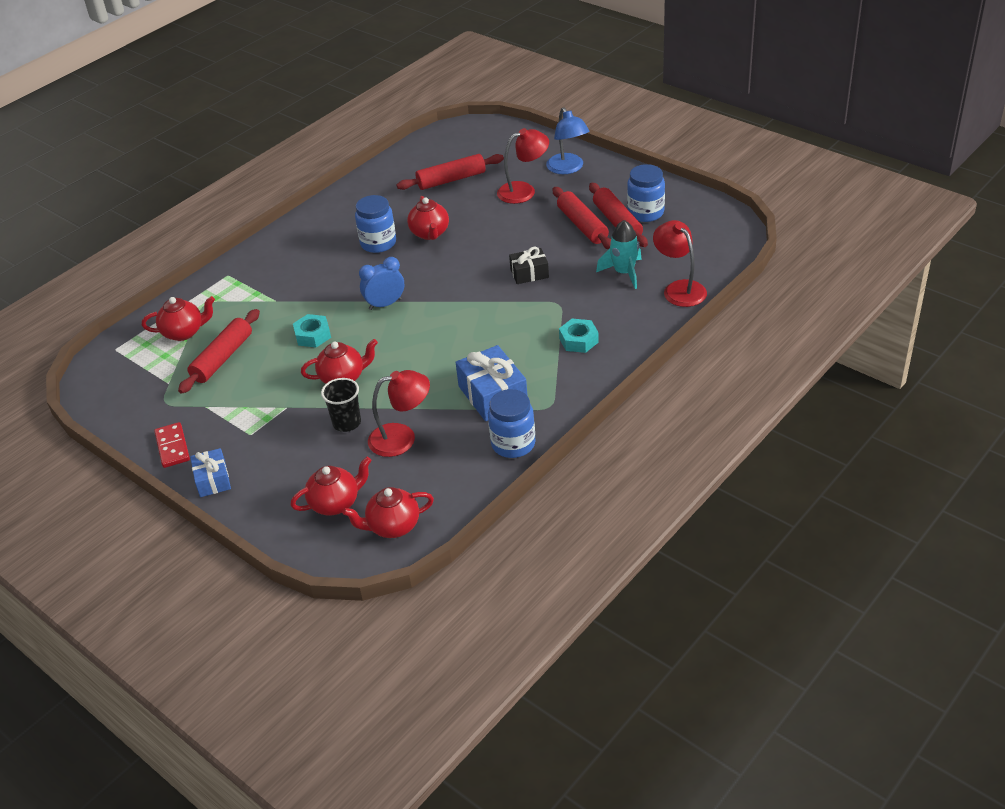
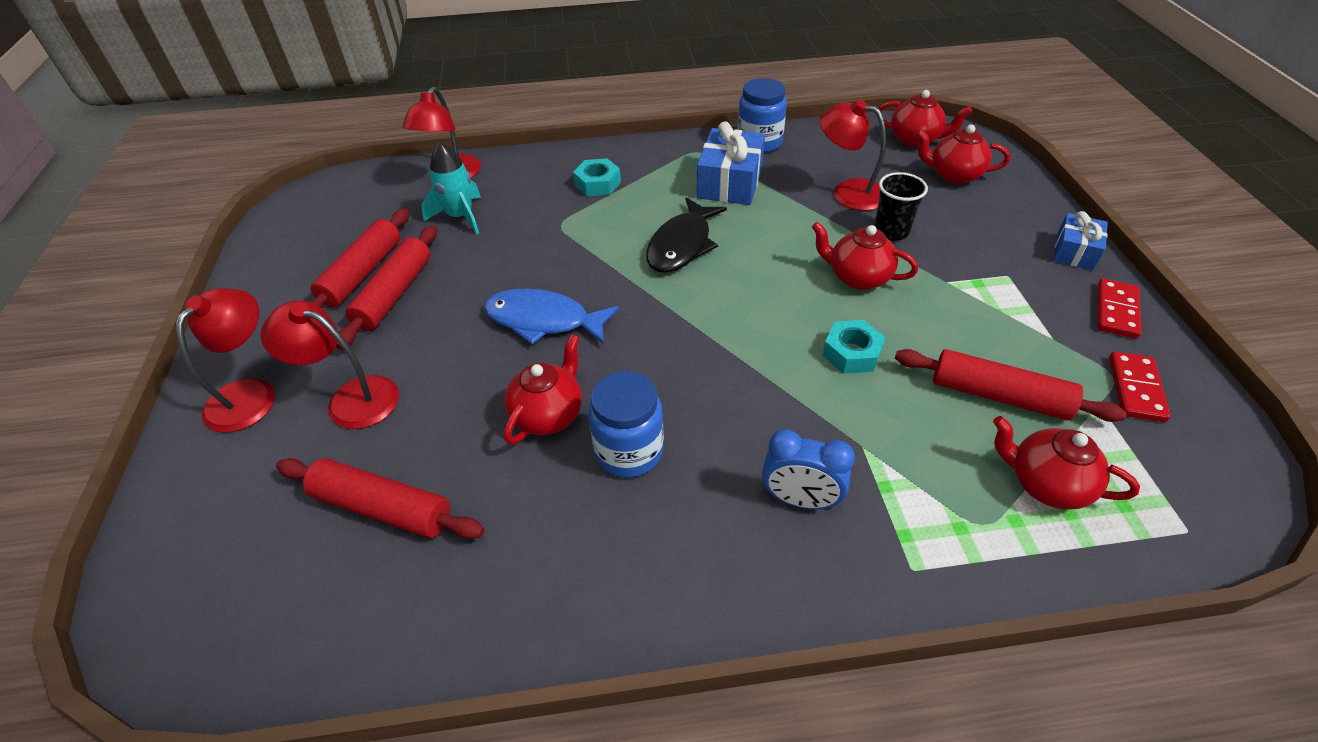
camera: 140 degrees left, 5 degrees up
(150, 402) = (1136, 389): none -> red domino
(222, 358) = (999, 395): red rolling pin -> red rolling pin turned 45 degrees clockwise
(385, 304) = (725, 339): blue clock -> blue clock (800, 500)
(468, 335) = (682, 245): none -> black fish
(488, 259) = (543, 320): none -> blue fish
(529, 273) = (533, 273): black gift -> none
(568, 168) = (251, 394): blue lamp -> red lamp
(645, 213) = (322, 265): blue jar -> none

